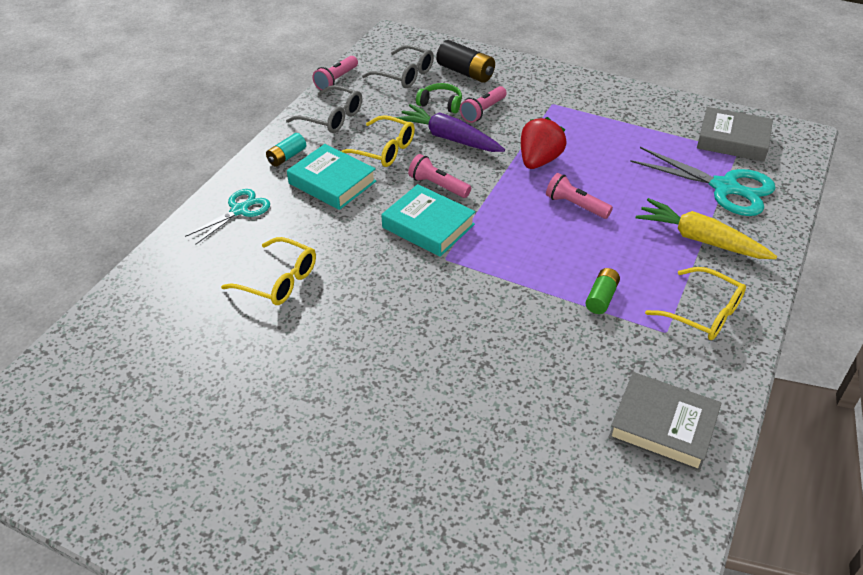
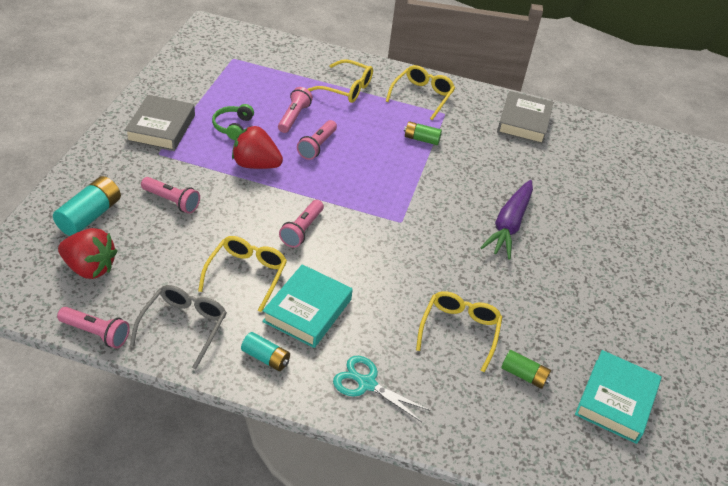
camera: 105 degrees left, 0 degrees up
(208, 320) = (524, 375): none -> green battery
(405, 75) = (90, 268): grey glasses -> red strawberry
(428, 226) = (361, 234): turquoise book -> turquoise book (616, 400)
(441, 104) = (156, 233): green headphones -> green headphones (233, 126)
(449, 138) = (222, 225): purple carrot -> purple carrot (509, 225)
(465, 72) = (90, 216): black battery -> turquoise battery
(628, 191) = (294, 117): none -> pink flashlight
(700, 239) = (346, 88): yellow carrot -> yellow glasses
(724, 187) = (282, 70): turquoise scissors -> none
(732, 140) = (217, 58): grey book -> grey book (161, 128)

